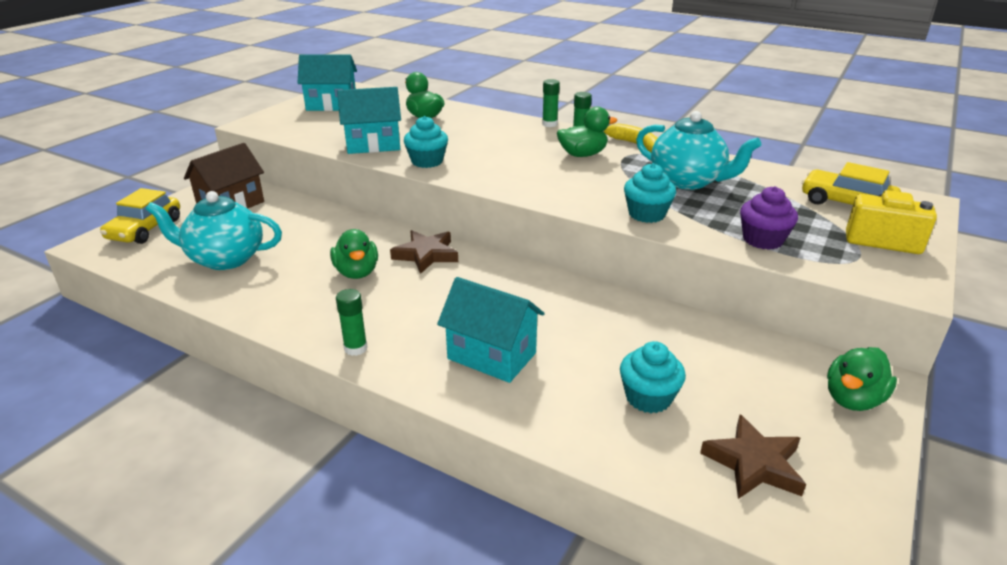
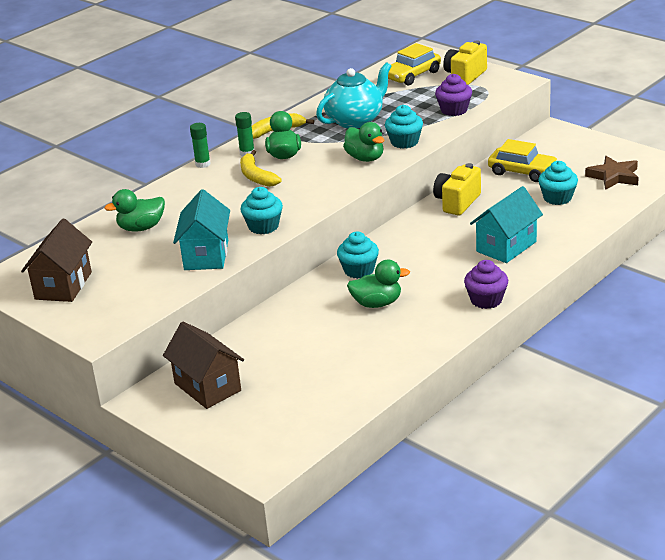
camera: 75 degrees left, 0 degrees up
(145, 229) = (241, 438): yellow car -> yellow car (522, 172)
(225, 258) = (327, 376): turquoise teapot -> none
(331, 105) = (63, 285): turquoise house -> brown house
(355, 348) = (486, 300): green glue stick -> purple cupcake
(426, 255) = (359, 270): brown star -> turquoise cupcake
(531, 148) = (256, 176): none -> yellow banana
(600, 306) = (457, 202): none -> yellow camera
(853, 399) = (567, 140): green duck -> green duck (365, 158)

